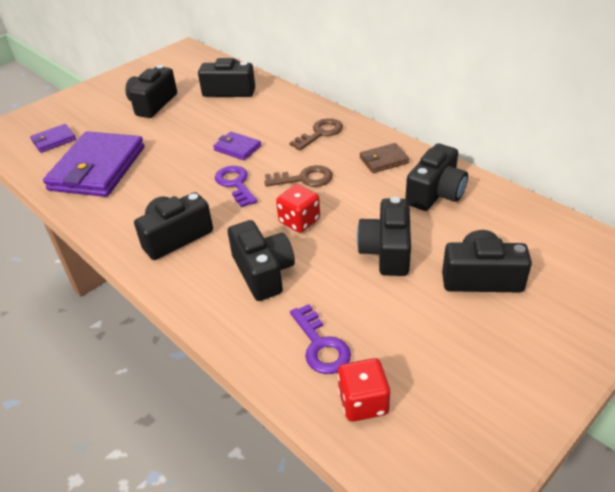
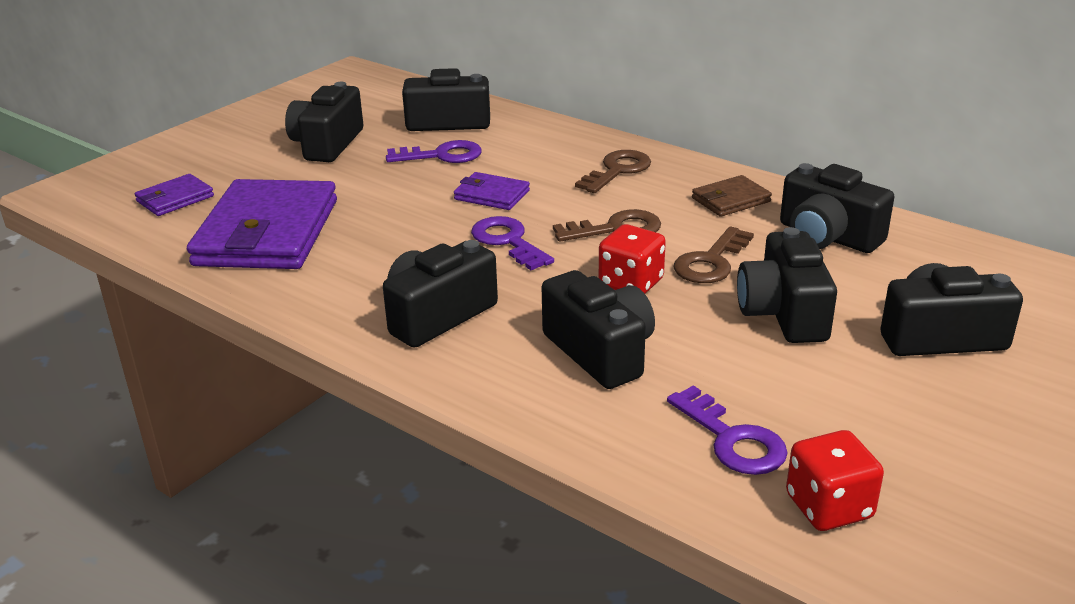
camera: 10 degrees left, 10 degrees down
(217, 116) = (441, 155): none -> purple key
(354, 208) = (711, 262): none -> brown key
(436, 193) = (827, 236): black camera -> black camera turned 105 degrees clockwise

